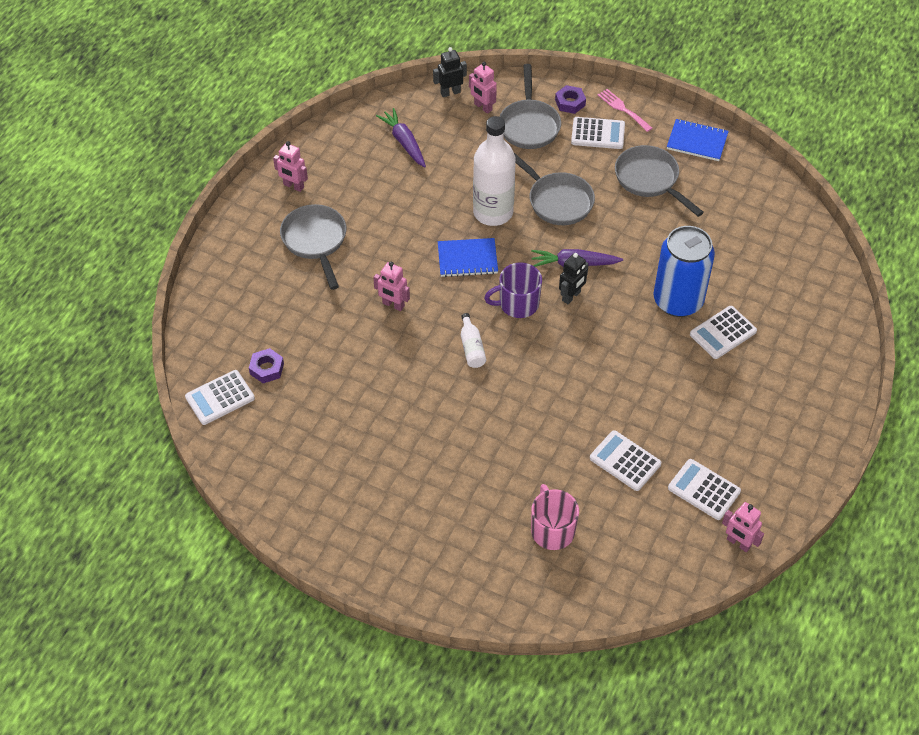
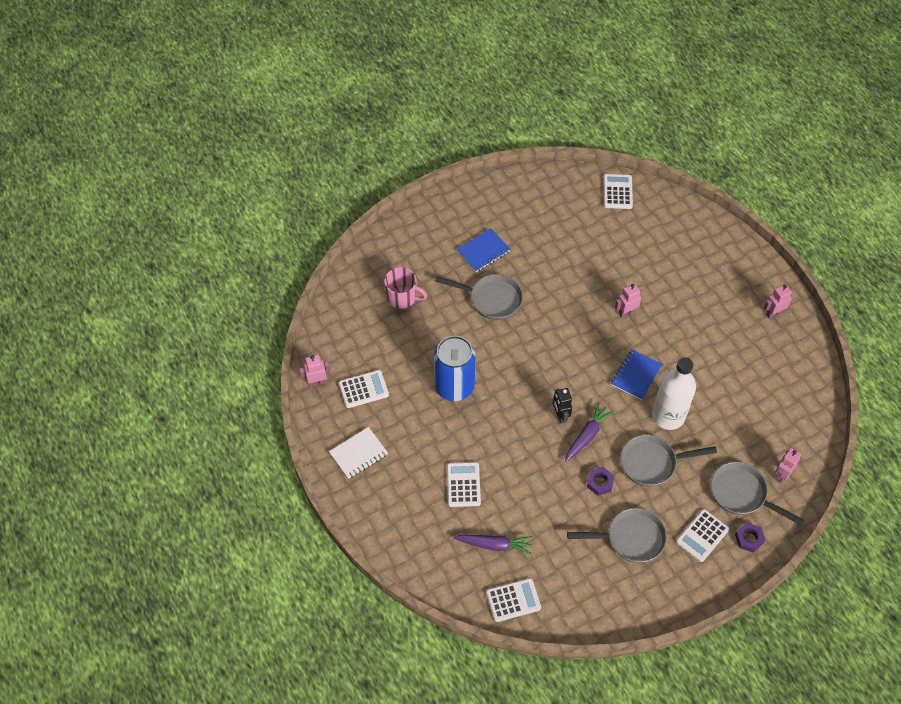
camera: 125 degrees right, 5 degrees up
(267, 368) = (623, 223): purple nut -> purple nut (600, 483)
(315, 241) = (712, 299): grey pan -> grey pan (491, 299)
(404, 142) = (775, 401): purple carrot -> purple carrot (494, 545)
(450, 92) = (812, 462): black robot -> none
(472, 347) = (560, 334): white bottle -> none
(483, 107) = (781, 475): pink robot -> pink robot turned 45 degrees counterclockwise
(517, 304) = (577, 381): purple mug -> none
(623, 109) = (718, 572): pink fork -> none
(625, 461) = (415, 362): white calculator -> white calculator (513, 600)
(678, 301) = (509, 477): blue can -> blue can (454, 386)
(697, 141) = (647, 601): blue notebook -> blue notebook (483, 251)
(779, 444) = (358, 453): none -> white notebook

